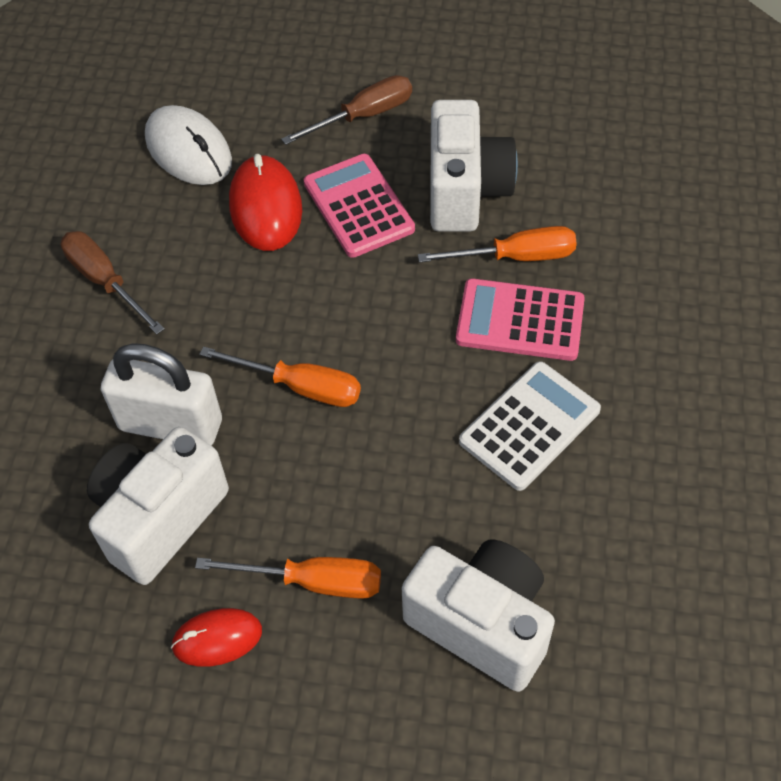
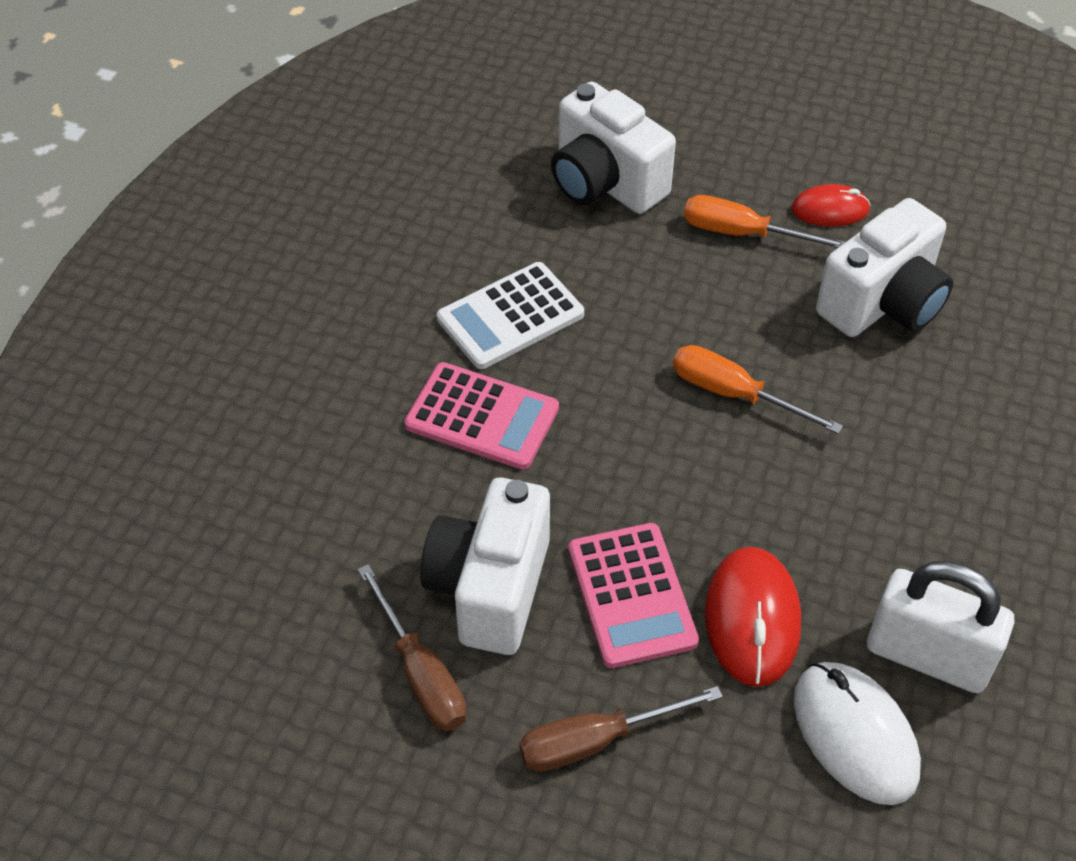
camera: 170 degrees left, 5 degrees down
(105, 281) = (959, 557): brown screwdriver -> brown screwdriver (421, 673)
(171, 425) = (873, 382): white padlock -> white padlock (928, 656)
(516, 257) = (459, 489): orange screwdriver -> none

